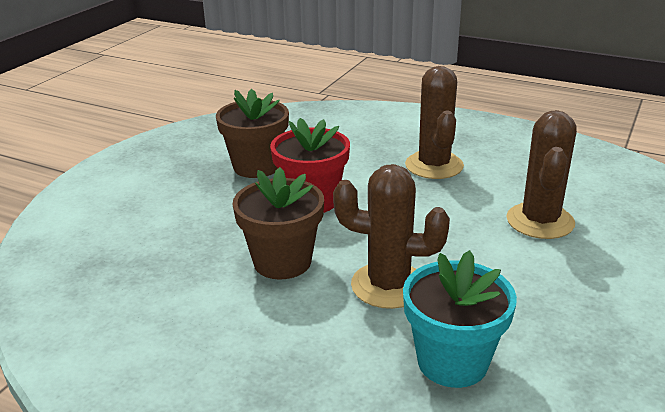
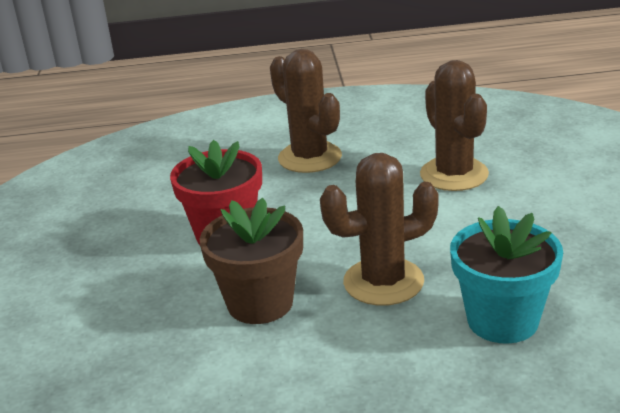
camera: 30 degrees left, 0 degrees up
(256, 166) = (125, 222): brown flower pot -> none

